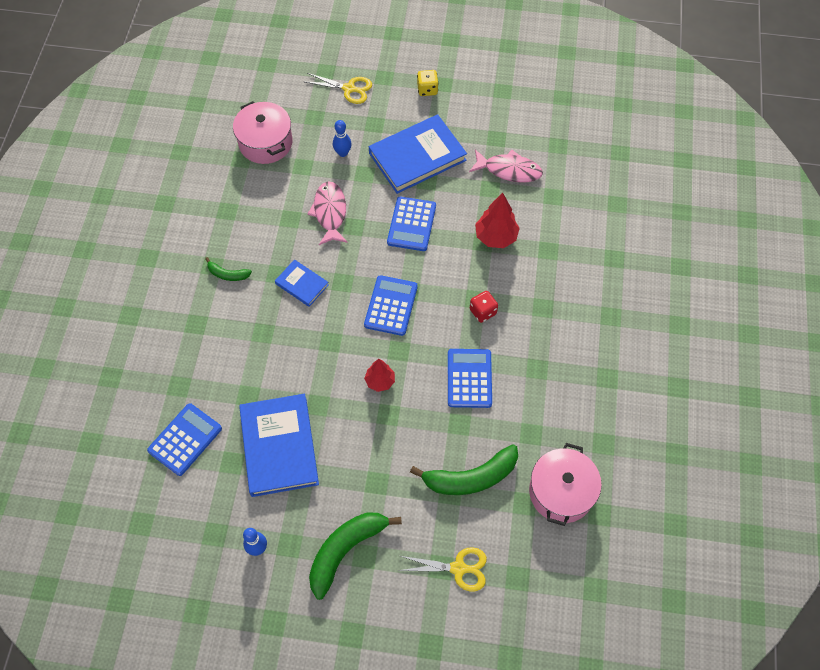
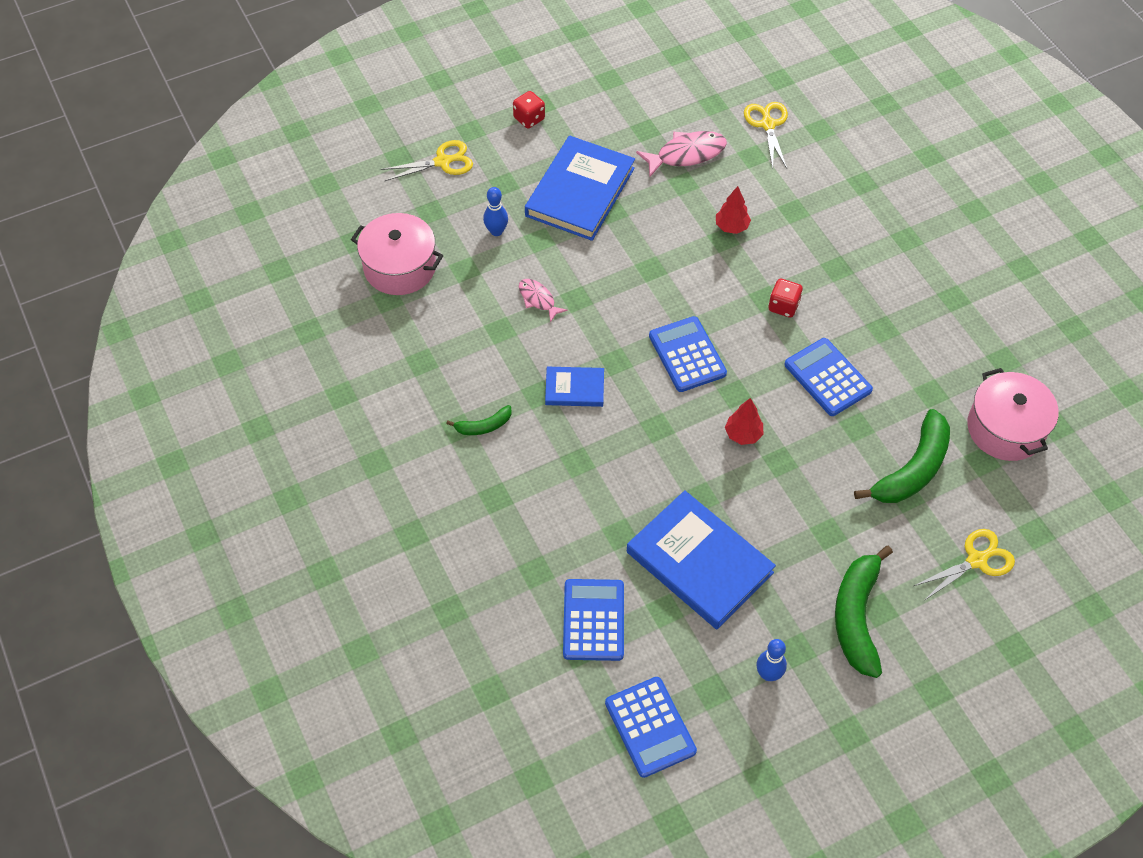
camera: 35 degrees left, 5 degrees down
(330, 212) = (538, 299): pink fish -> pink fish, size x0.60
(411, 224) = (635, 262): blue calculator -> blue calculator (650, 727)
(427, 89) = (529, 119): yellow dice -> red dice
(496, 237) = (731, 227): red tree -> red tree, size x0.64
(583, 180) = (767, 124): none -> yellow scissors

